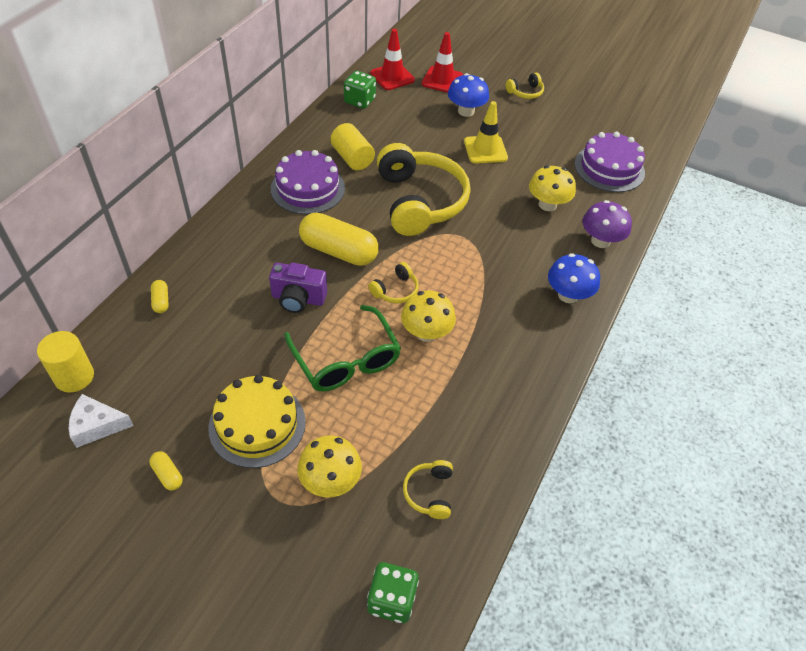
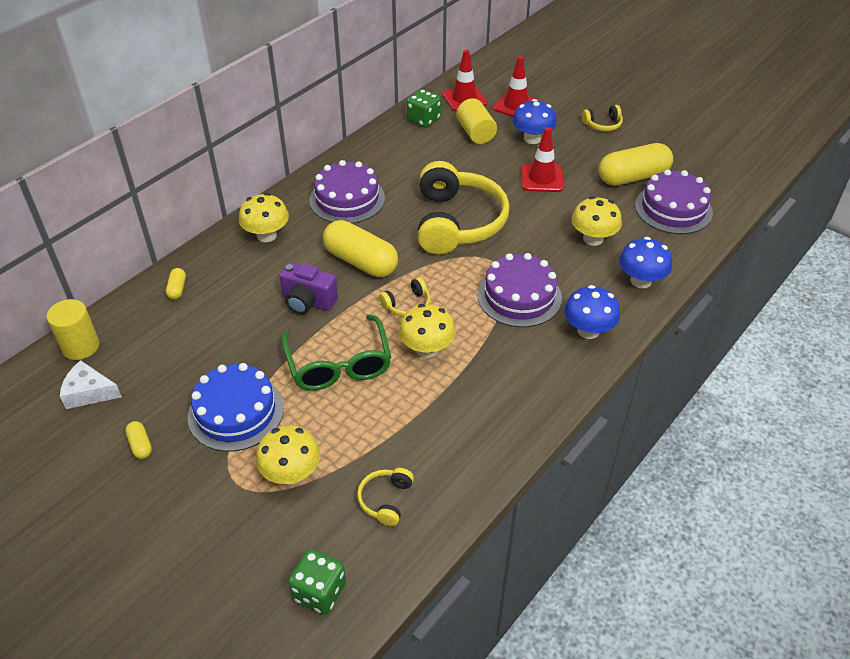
camera: 15 degrees right, 5 degrees down
(238, 234) = (266, 235): none -> yellow mushroom
(257, 424) = (236, 412): yellow cake -> blue cake
(352, 158) = (400, 174): yellow cylinder -> yellow cylinder (475, 133)
(485, 150) = (542, 178): yellow traffic cone -> red traffic cone
(497, 269) = (519, 296): none -> purple cake
(566, 141) = (633, 177): none -> yellow capsule
(600, 241) = (641, 281): purple mushroom -> blue mushroom

